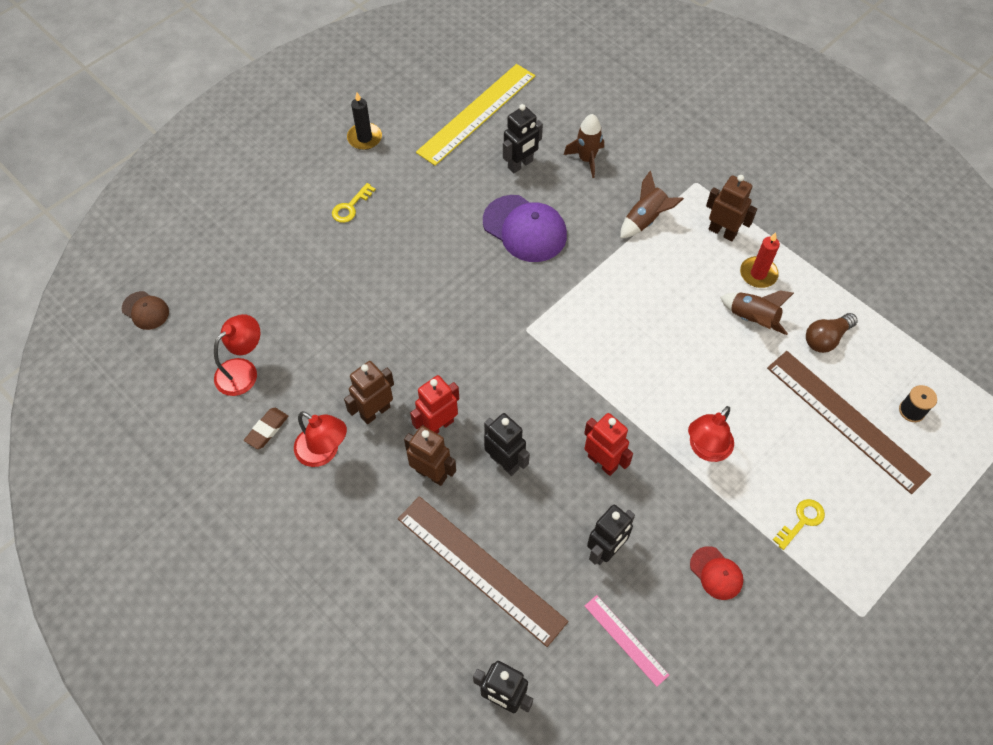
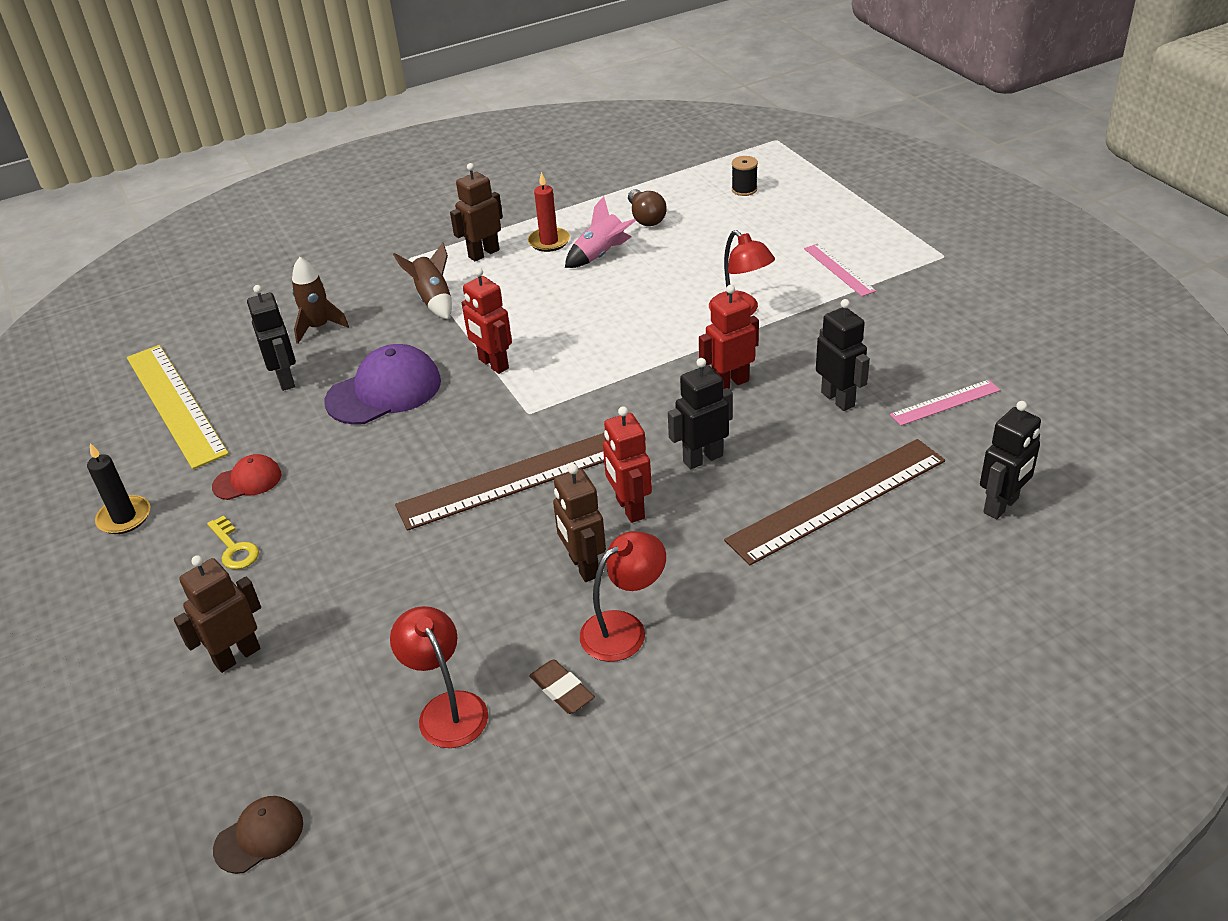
camera: 70 degrees left, 20 degrees down
(431, 473) = (695, 524): brown robot -> brown robot (237, 656)
(577, 287) = (493, 364): none -> red robot
(716, 573) = (882, 330): red cap -> red cap (247, 480)
(752, 319) = (601, 255): brown rocket -> pink rocket
(802, 521) = (839, 269): yellow key -> pink ruler
(846, 420) = (740, 225): brown ruler -> brown ruler (515, 479)

